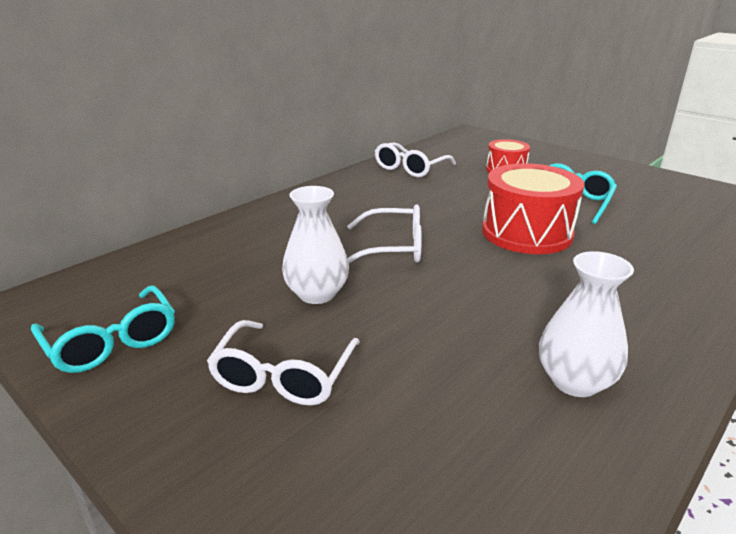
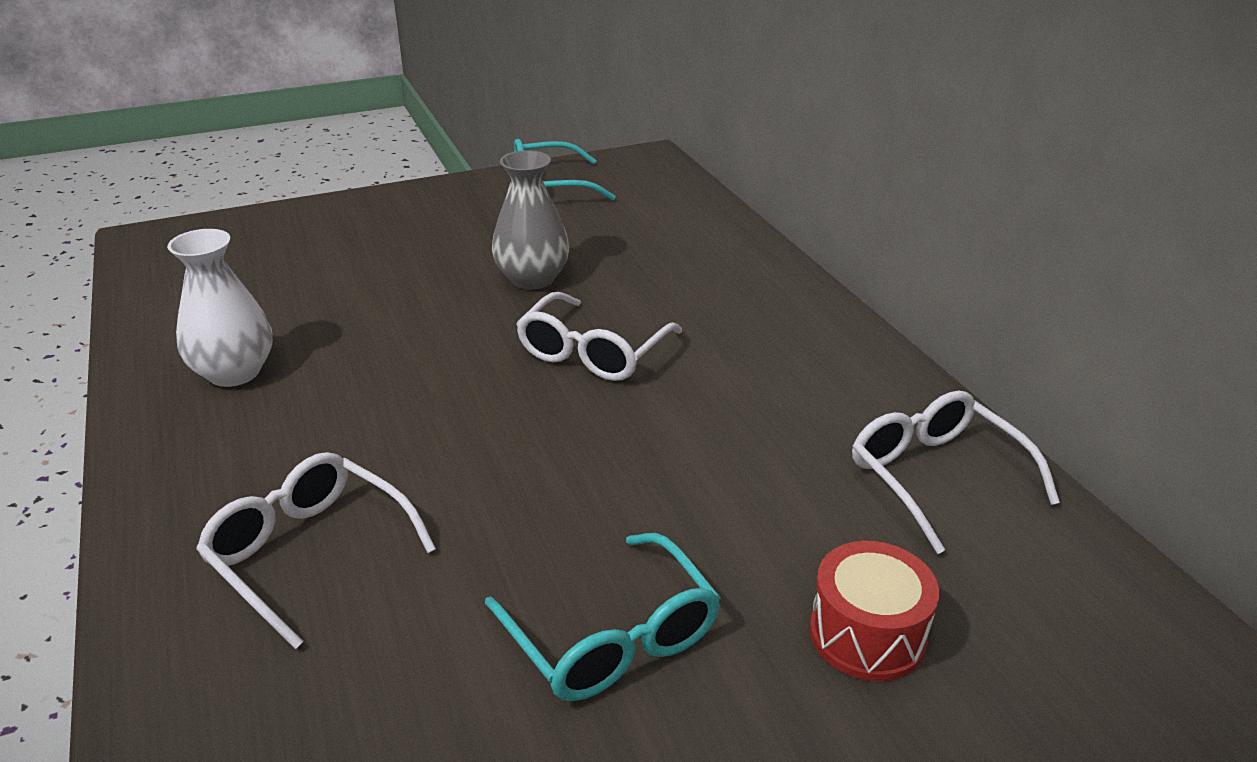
camera: 115 degrees right, 5 degrees up
(284, 375) = (424, 243): white glasses -> white glasses (311, 554)
(317, 294) = (532, 279): white vase -> grey vase
(526, 233) = (531, 496): red drum -> none

